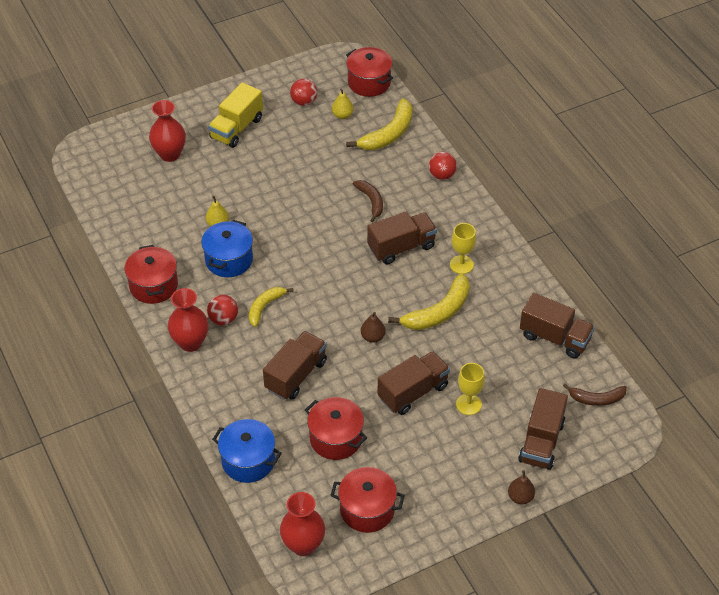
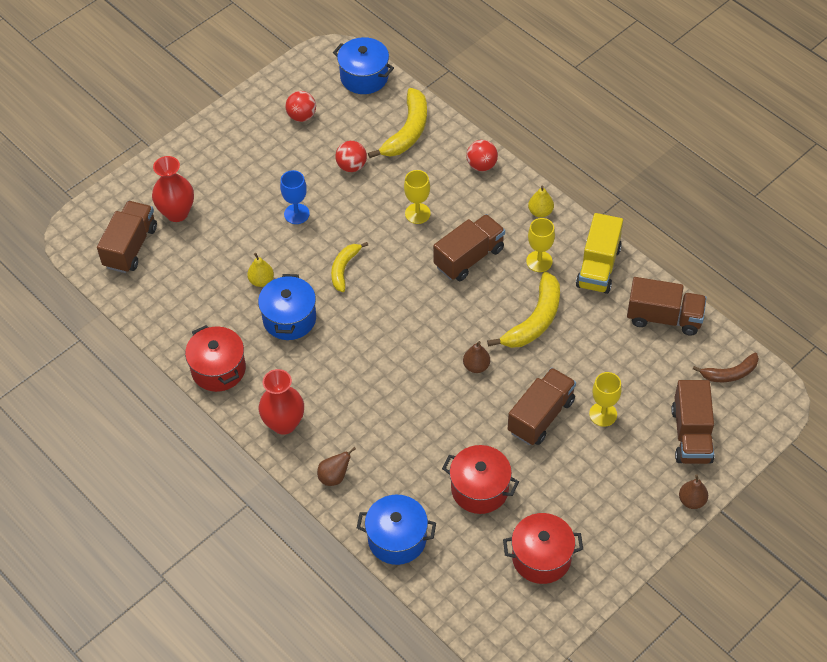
camera: 15 degrees left, 5 degrees up
(215, 396) = (334, 477): none -> brown pear
(223, 319) = (309, 388): red ball -> red ball (351, 166)
(236, 128) = (239, 164): yellow truck -> yellow truck (598, 267)
(265, 307) = (349, 362): yellow banana -> yellow banana (344, 269)
(268, 178) = (296, 214): none -> blue goblet
(296, 375) = (411, 430): brown truck -> brown truck (130, 247)
(303, 545) = (490, 615): red vase -> none
(342, 115) = (349, 122): yellow pear -> yellow pear (540, 212)
(369, 82) = (364, 77): red pot -> blue pot
(371, 201) = (417, 213): brown banana -> yellow goblet

